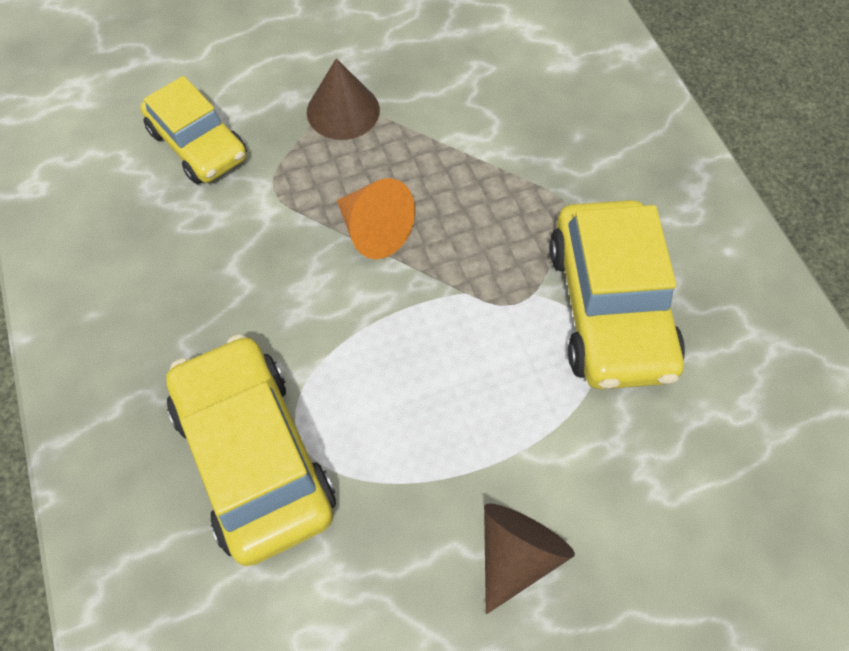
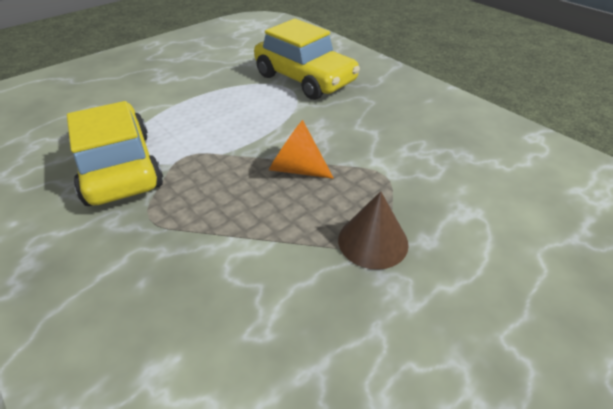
camera: 160 degrees right, 20 degrees down
(198, 144) = (462, 185): yellow car -> none
(516, 553) = (171, 79): brown cone -> none

